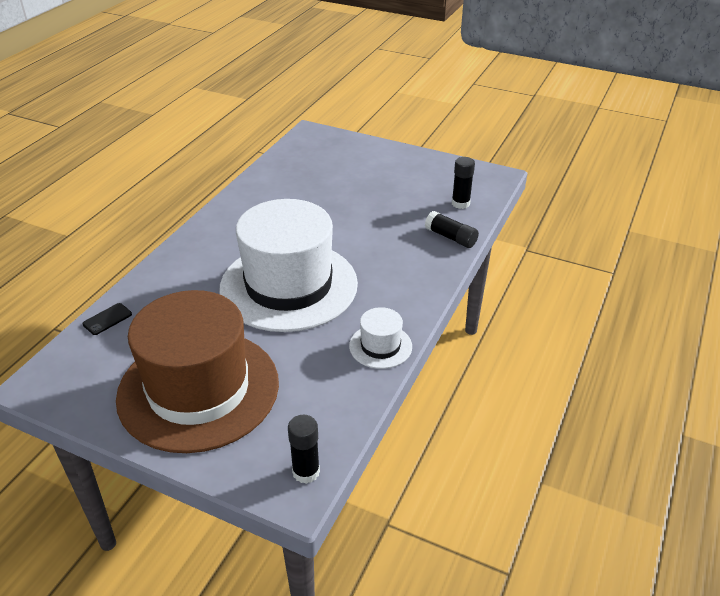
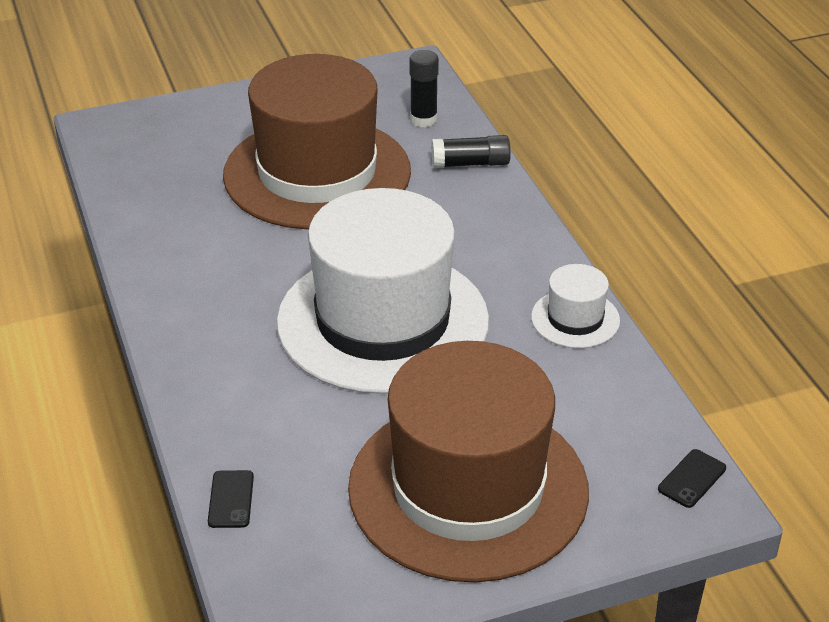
camera: 45 degrees left, 0 degrees up
(306, 472) = (691, 479): black glue stick -> black phone
(368, 201) = (317, 173): none -> brown hat

